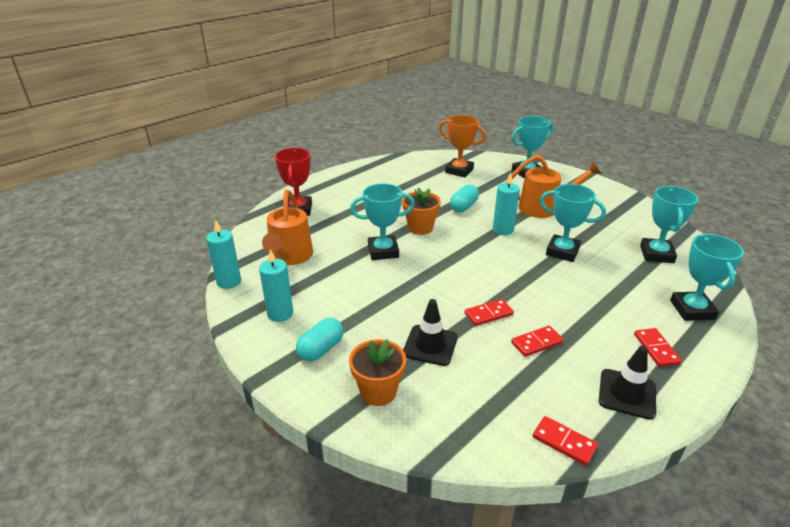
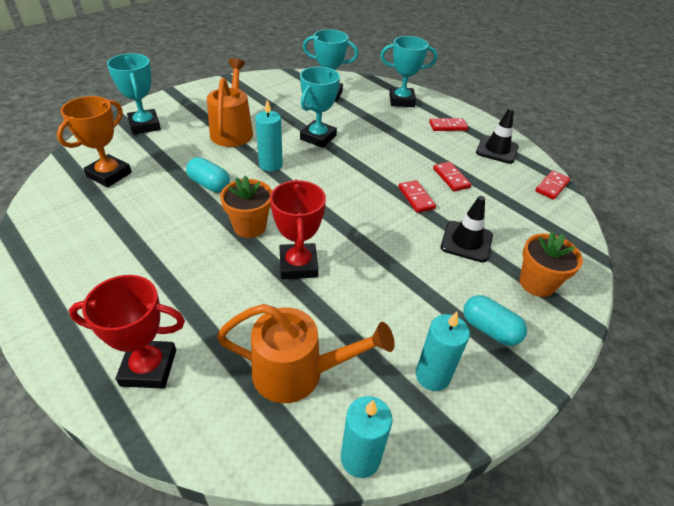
camera: 90 degrees left, 10 degrees up
(383, 251) = (298, 265): turquoise trophy -> red trophy

